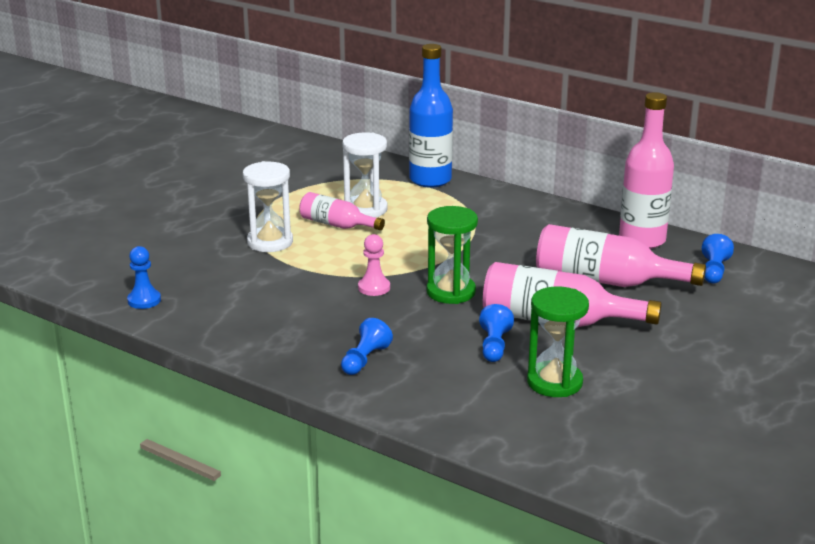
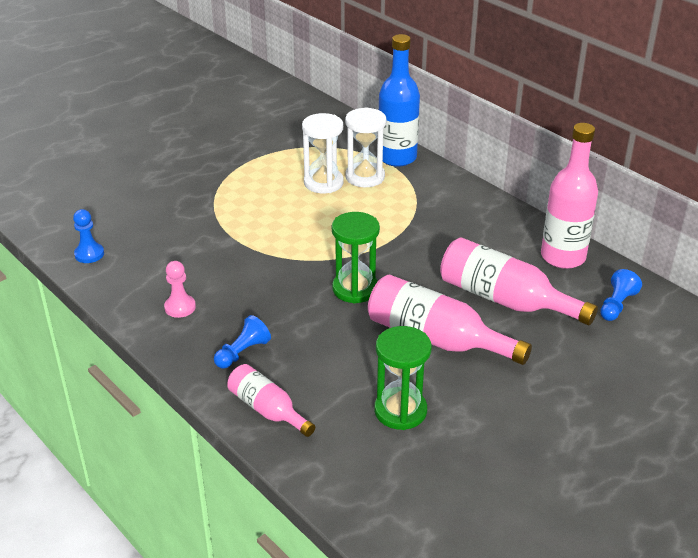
camera: 15 degrees right, 10 degrees up
(270, 242) = (223, 207): white hourglass -> white hourglass (365, 177)
(337, 225) = (290, 196): pink bottle -> pink bottle (267, 410)
(374, 288) = (289, 272): pink pawn -> pink pawn (180, 307)
(494, 346) = (365, 358): blue pawn -> none

